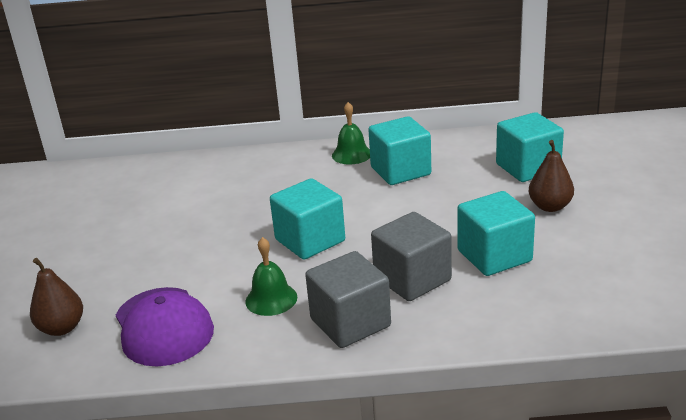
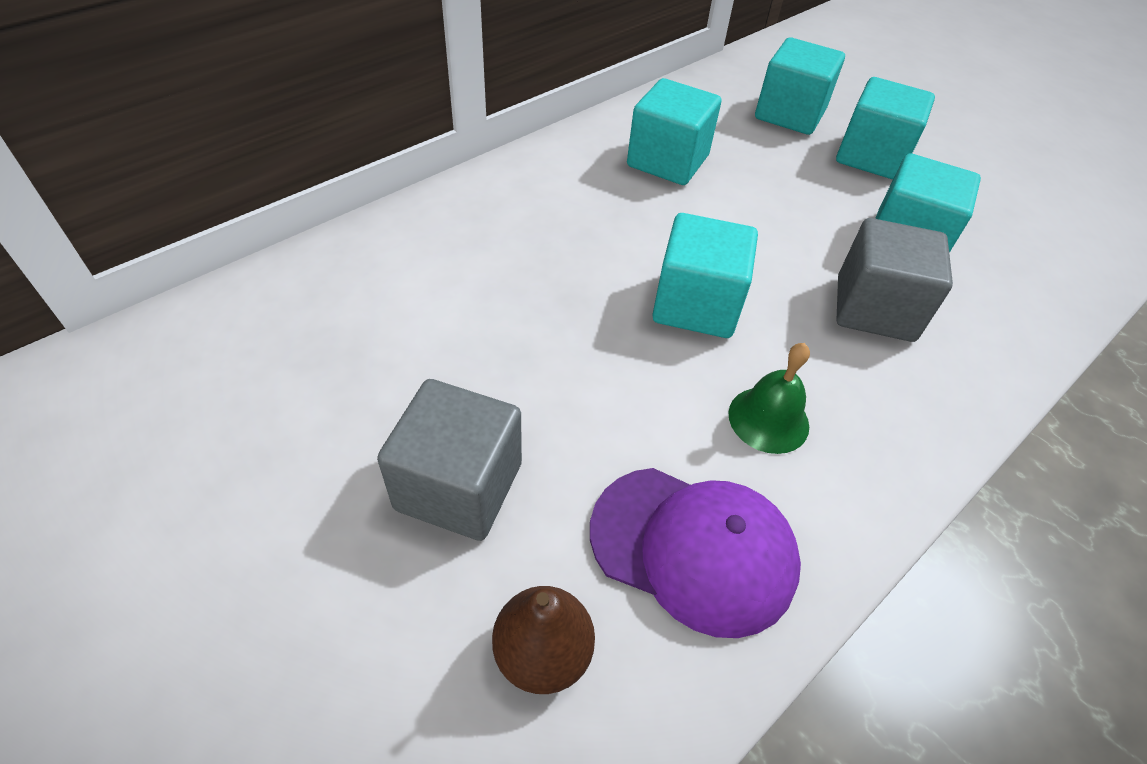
camera: 45 degrees left, 20 degrees up
(350, 323) = (897, 405): grey cube -> grey cube (459, 486)
(351, 154) = (579, 155): green bell -> none
(550, 206) = (871, 157): brown pear -> turquoise cube

